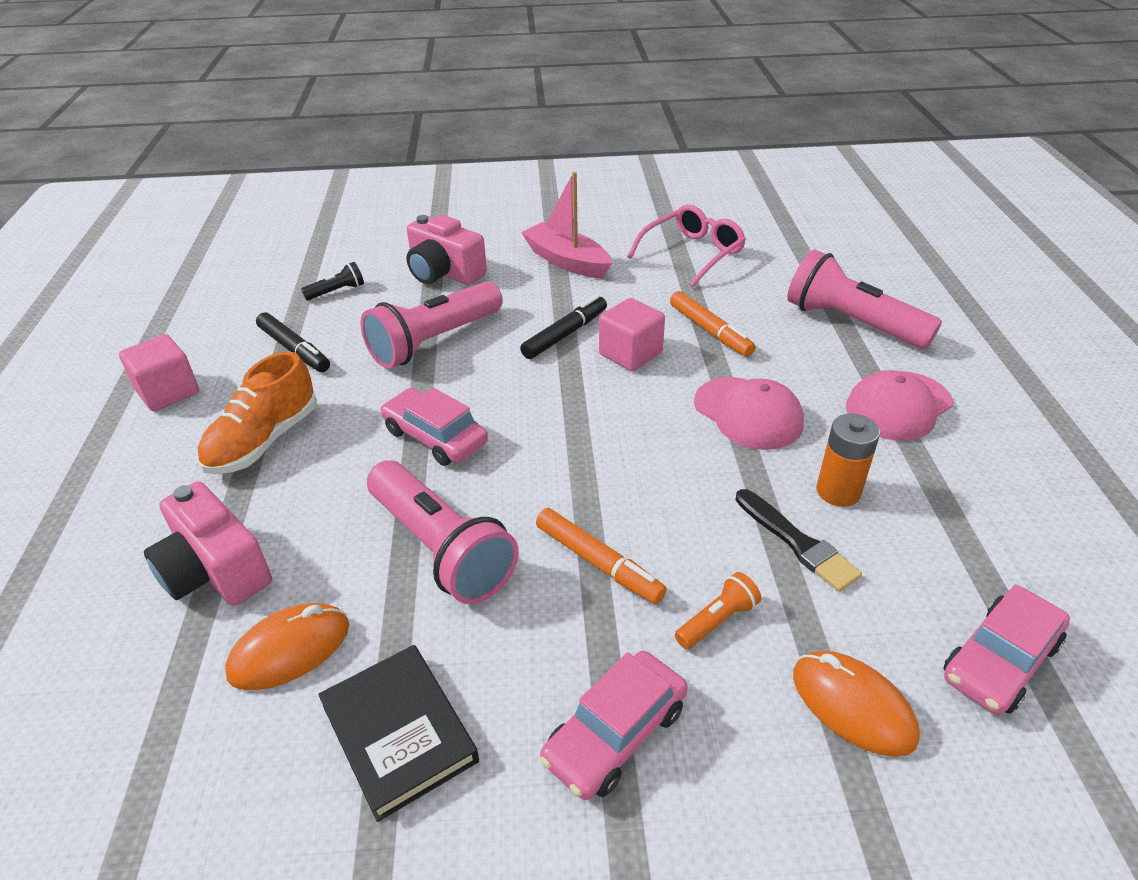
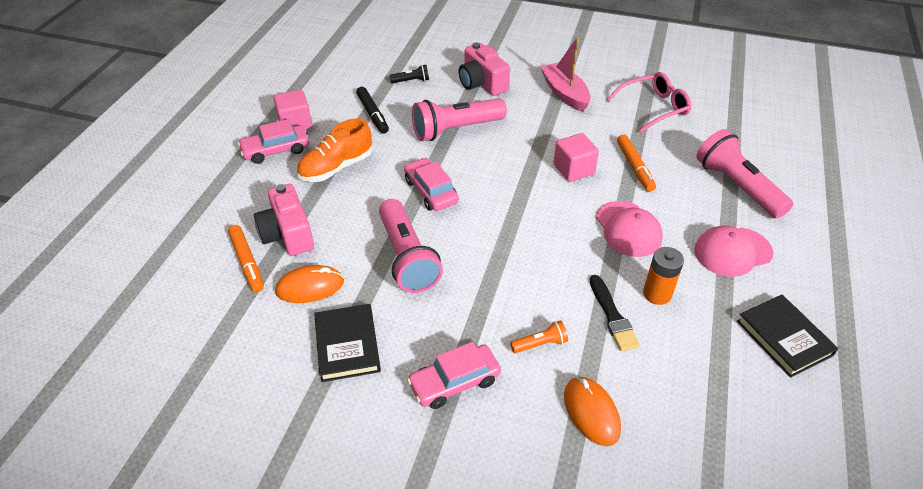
camera: 20 degrees right, 5 degrees up
(564, 335) = (538, 145): black marker -> none
(597, 562) = (489, 291): orange marker -> orange marker (247, 262)
(1000, 660) = (694, 418): pink car -> pink car (275, 150)
(1034, 501) = (784, 338): none -> black book

